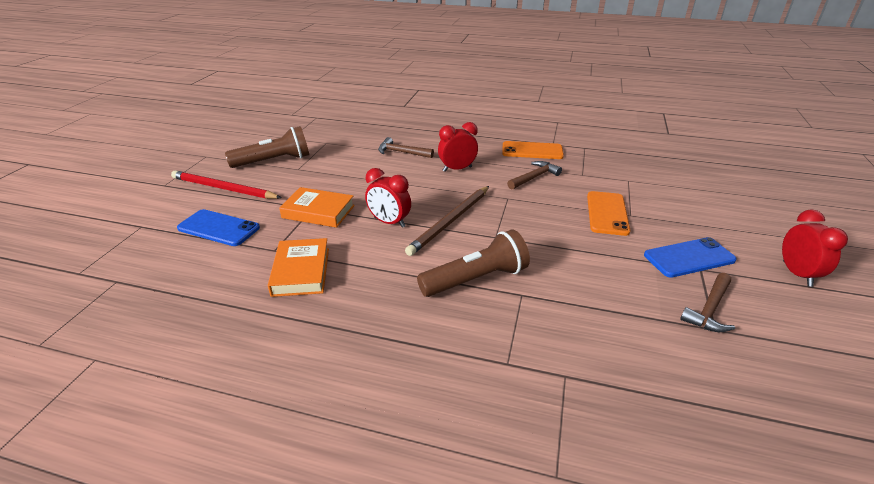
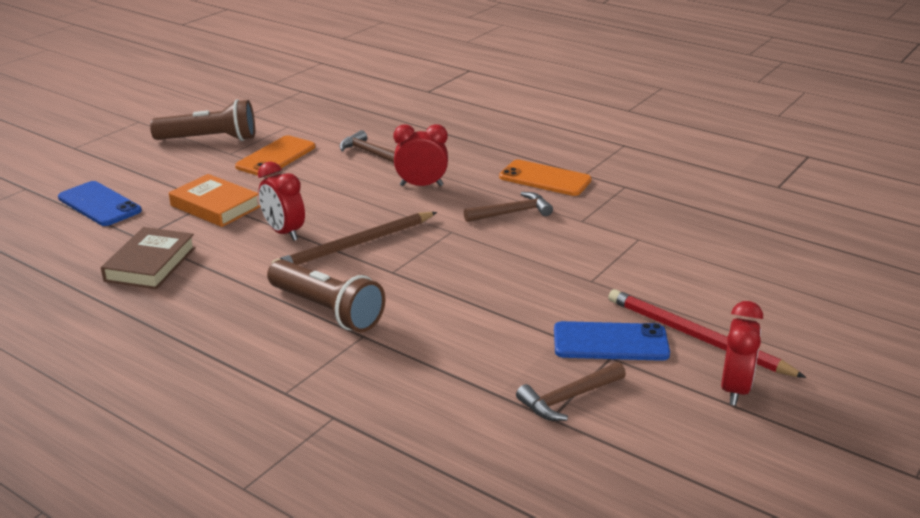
camera: 20 degrees right, 5 degrees down
(223, 188) = (133, 162): red pencil -> red pencil (696, 337)
(301, 271) = (150, 264): orange book -> brown book
(476, 279) = (327, 310): brown flashlight -> brown flashlight turned 45 degrees clockwise
(607, 213) = (561, 272): orange phone -> orange phone (276, 157)

